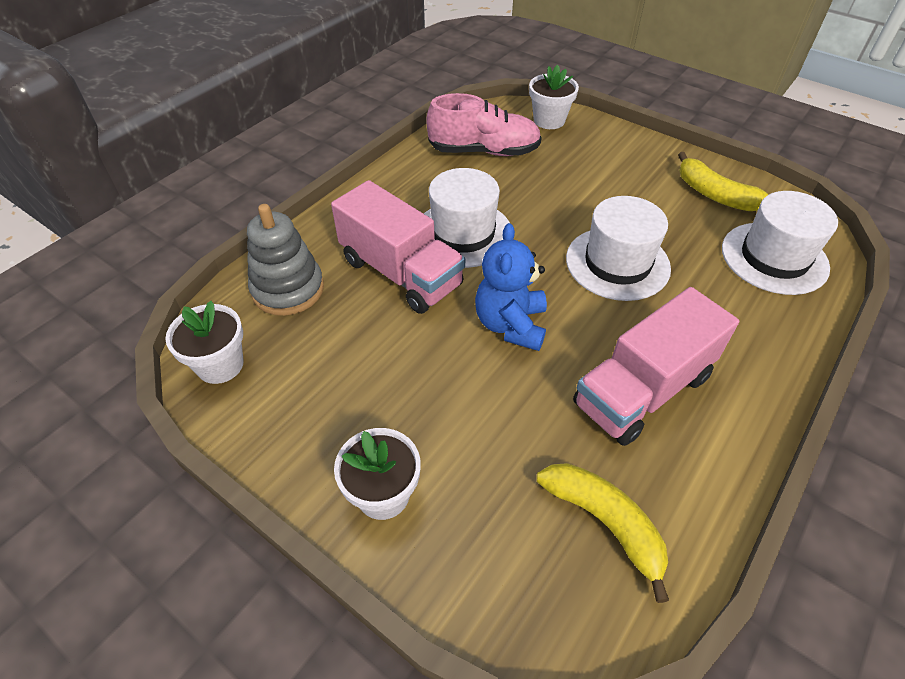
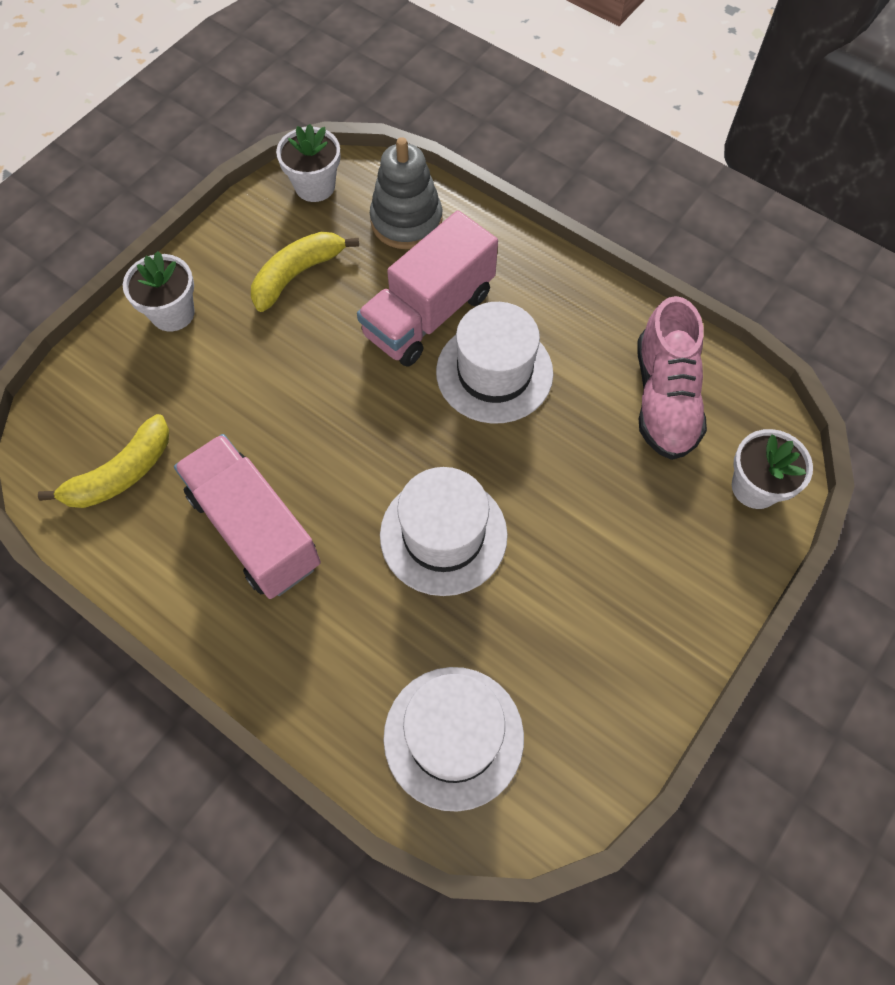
camera: 90 degrees right, 15 degrees up
(510, 325) = (350, 414): blue teddy bear -> none
(714, 194) = (588, 692): yellow banana -> yellow banana (297, 275)

